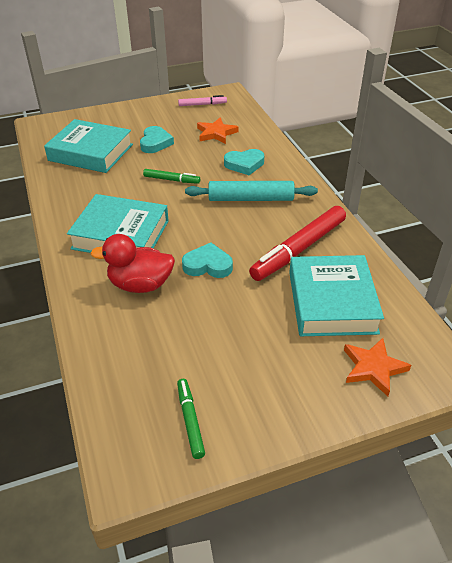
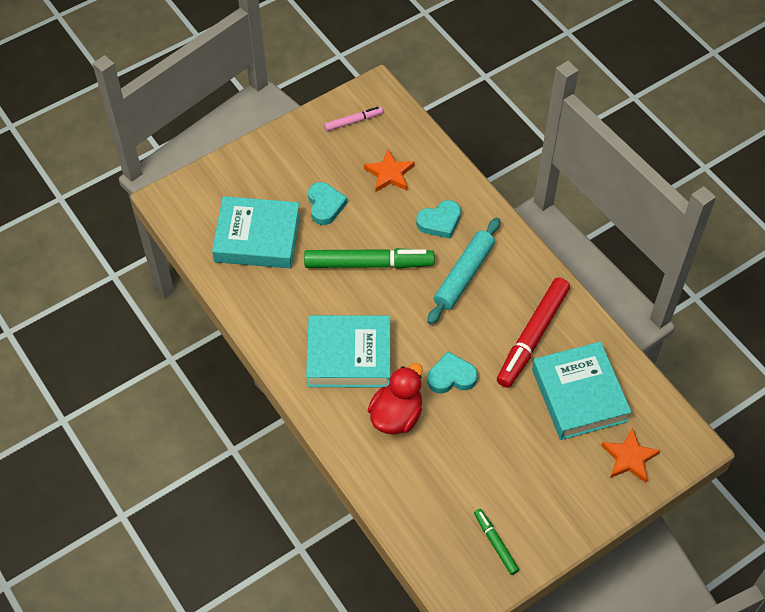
camera: 15 degrees left, 15 degrees up
(140, 285) = (396, 415): red duck -> red duck turned 135 degrees clockwise
(171, 180) = (369, 264): green marker -> green marker, size x1.97
(251, 199) = (464, 275): turquoise rolling pin -> turquoise rolling pin turned 45 degrees counterclockwise

